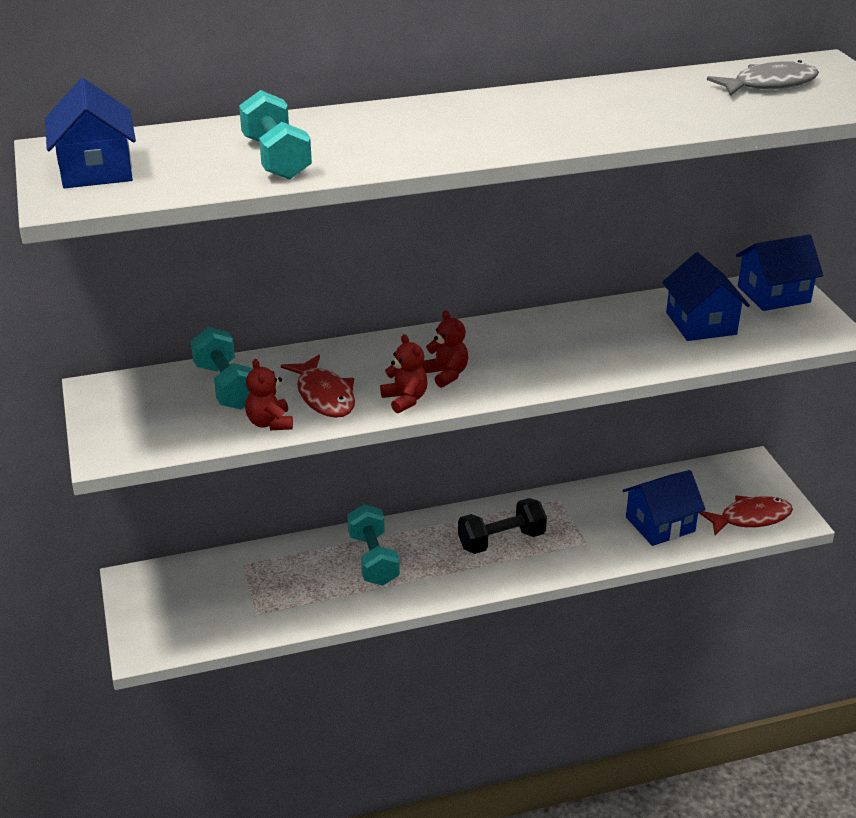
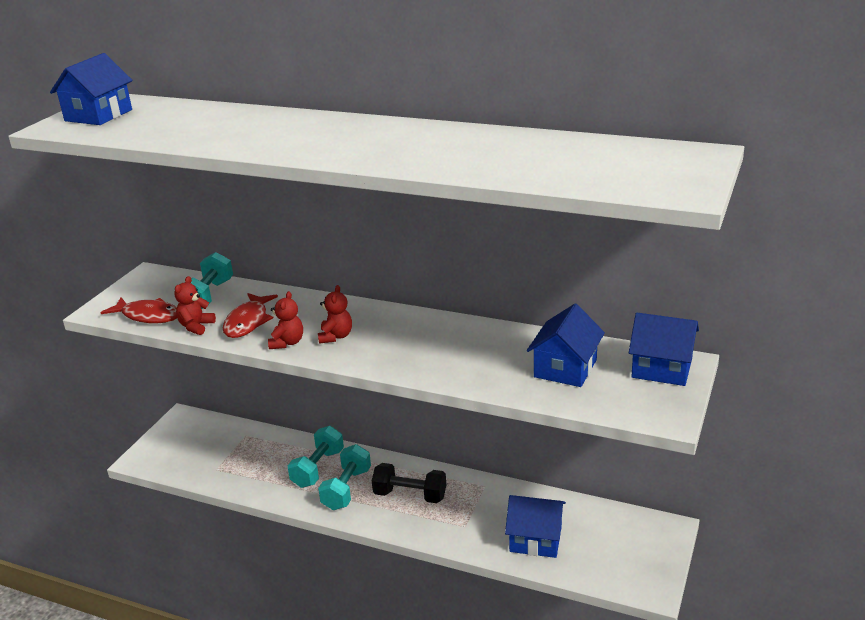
camera: 40 degrees right, 5 degrees down
(276, 159) = (191, 131): turquoise dumbbell -> turquoise dumbbell (346, 489)
(750, 518) = (614, 570): red fish -> red fish (148, 316)
(769, 84) = (615, 159): grey fish -> none

